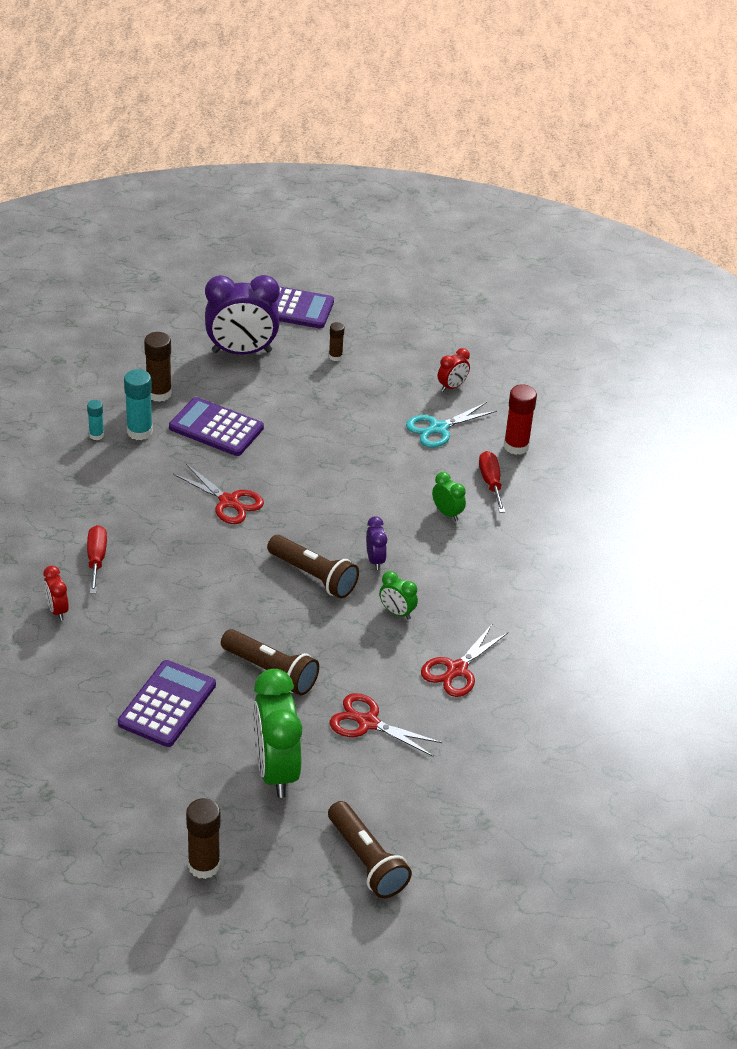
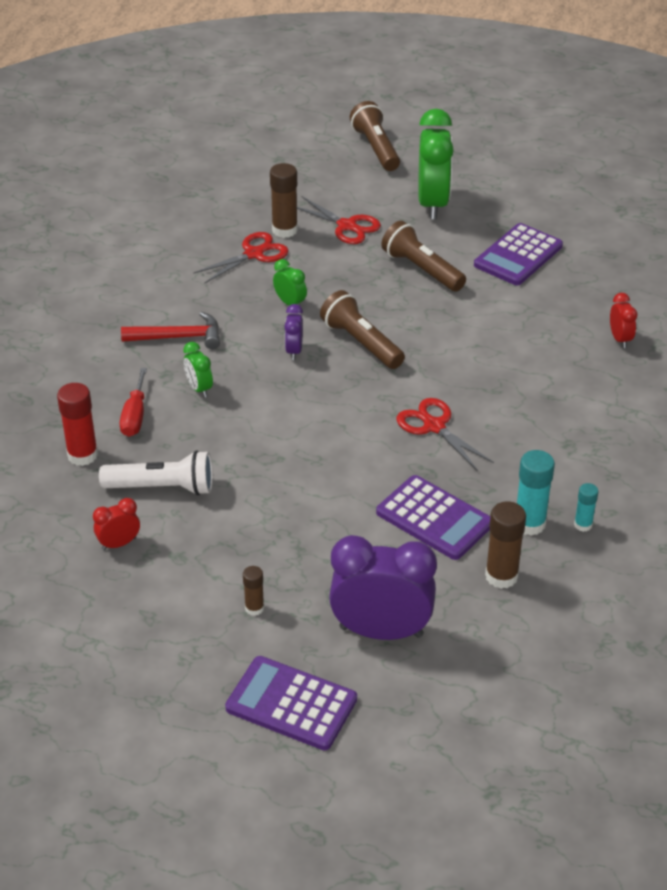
camera: 165 degrees left, 0 degrees up
(96, 559) = (581, 382): red screwdriver -> none
(204, 865) = (498, 158): brown glue stick -> brown glue stick (284, 230)
(439, 428) = (162, 488): turquoise scissors -> white flashlight
(489, 562) = (178, 337): none -> red hammer

